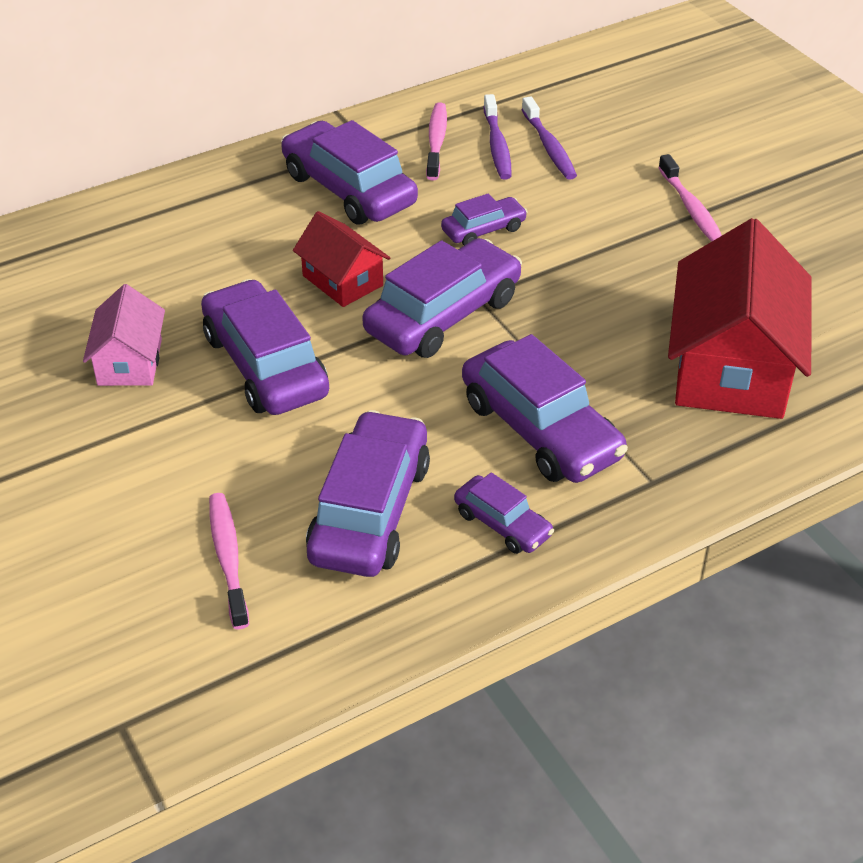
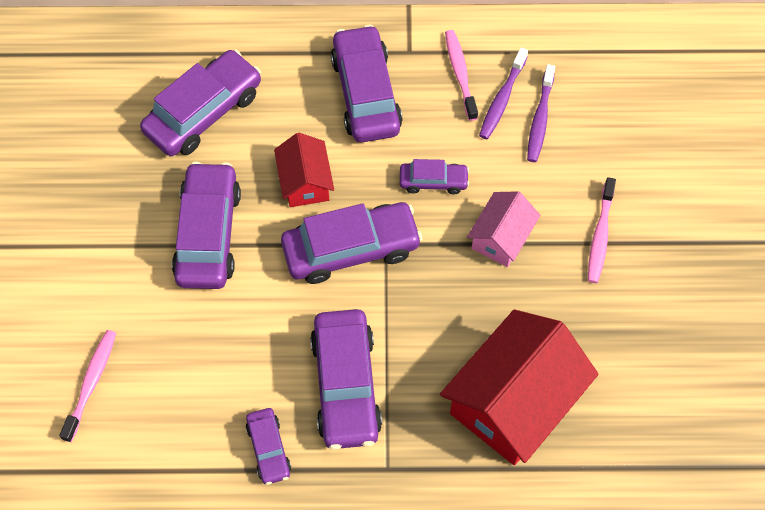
camera: 30 degrees right, 20 degrees up
(130, 362) = (127, 187): pink house -> pink house (501, 238)
(370, 511) = (196, 393): purple car -> purple car (204, 112)
(436, 141) = (460, 74): pink toothbrush -> pink toothbrush turned 45 degrees counterclockwise

